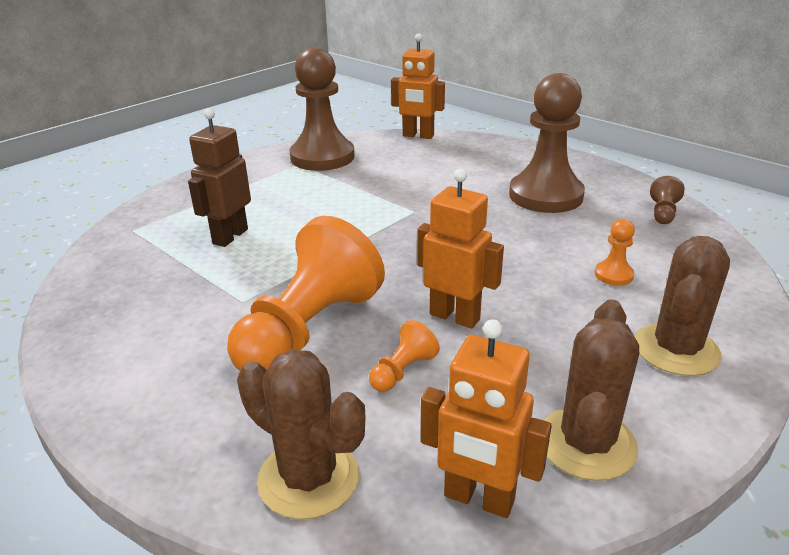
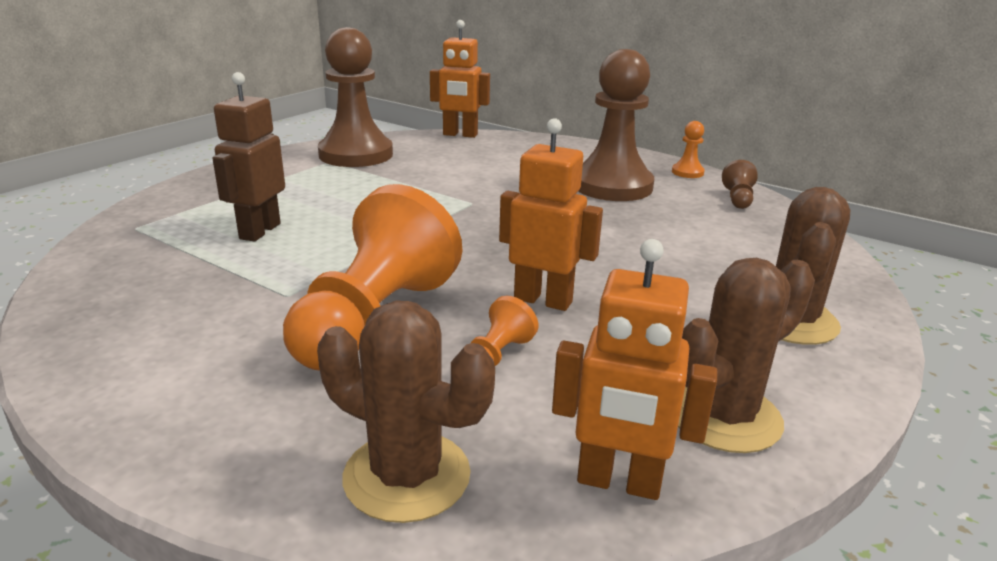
camera: 10 degrees left, 5 degrees down
(586, 443) = (724, 416): brown cactus -> brown cactus turned 45 degrees clockwise
(613, 275) = (704, 255): orange pawn -> orange pawn (687, 172)

